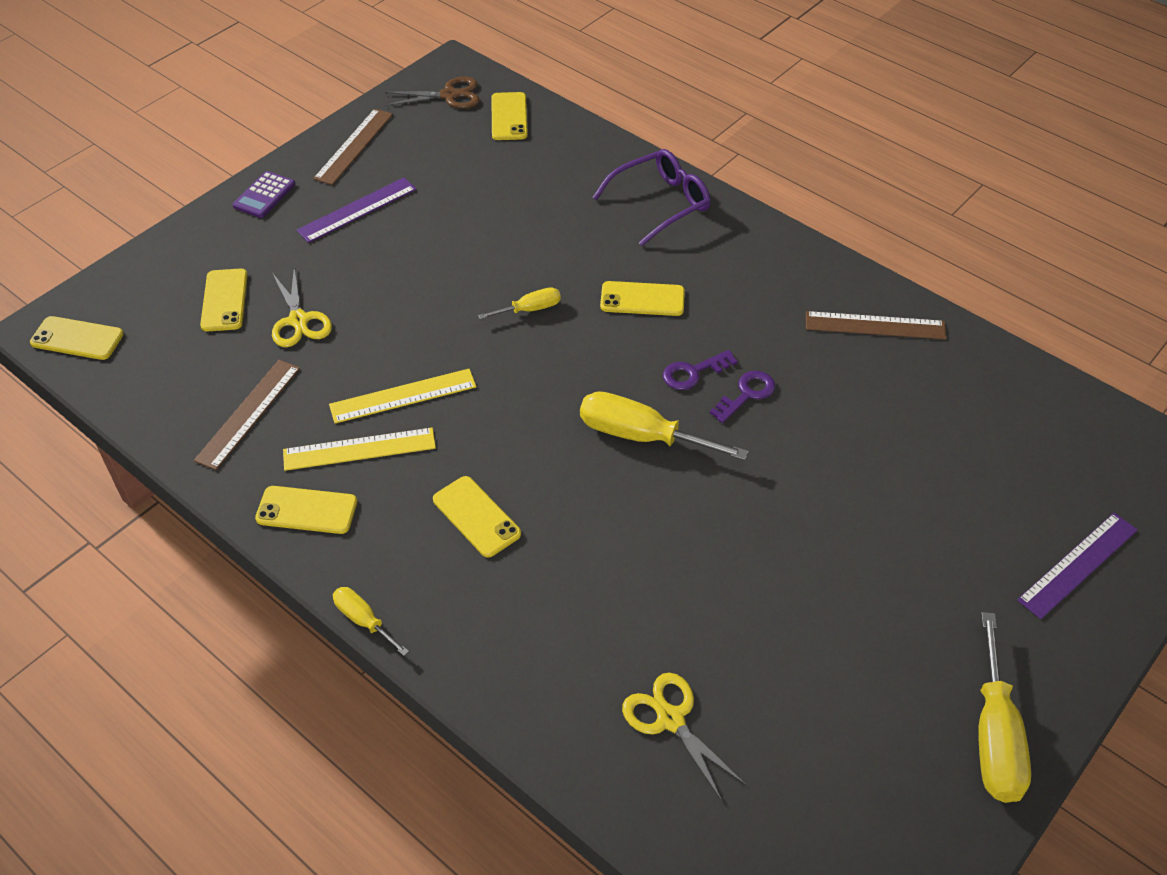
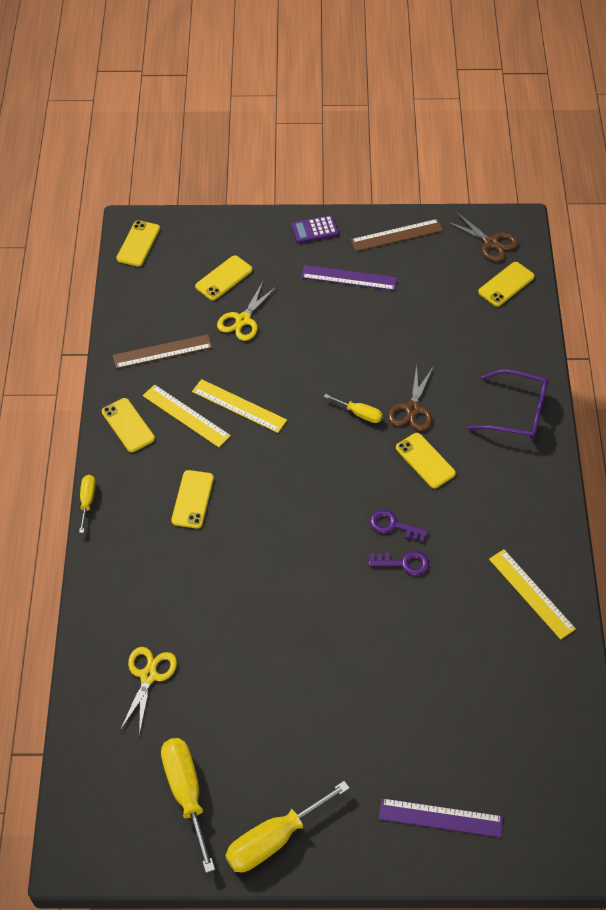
camera: 50 degrees right, 5 degrees up
(77, 338) = (138, 244): yellow phone -> yellow phone turned 45 degrees clockwise
(571, 268) = (412, 409): none -> brown scissors
(641, 436) = (320, 533): yellow screwdriver -> yellow screwdriver (186, 793)
(875, 326) = (531, 593): brown ruler -> yellow ruler

